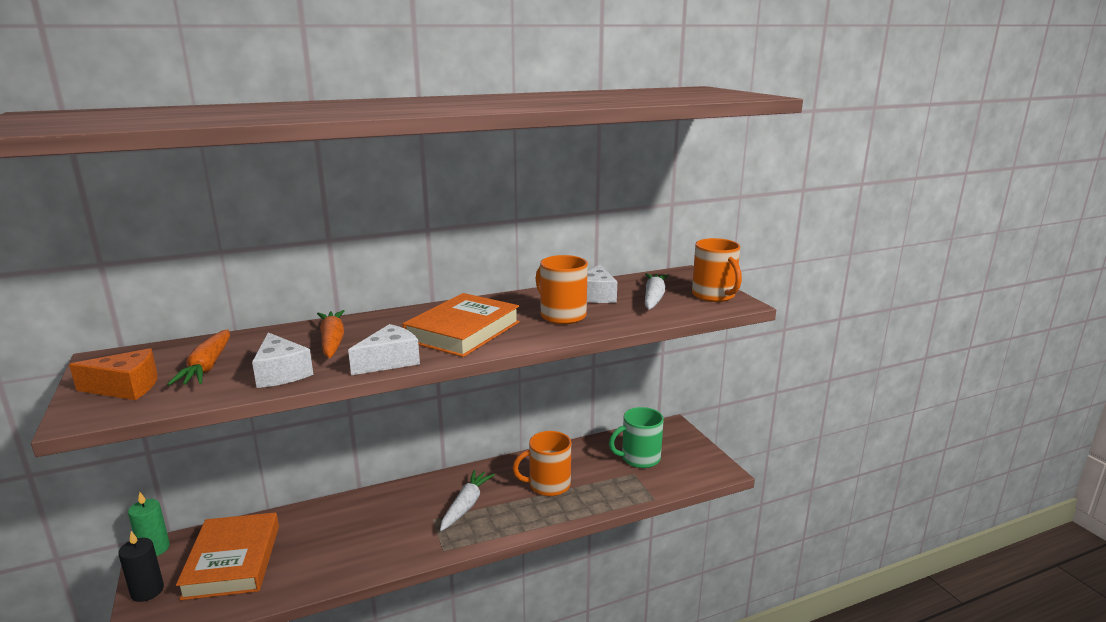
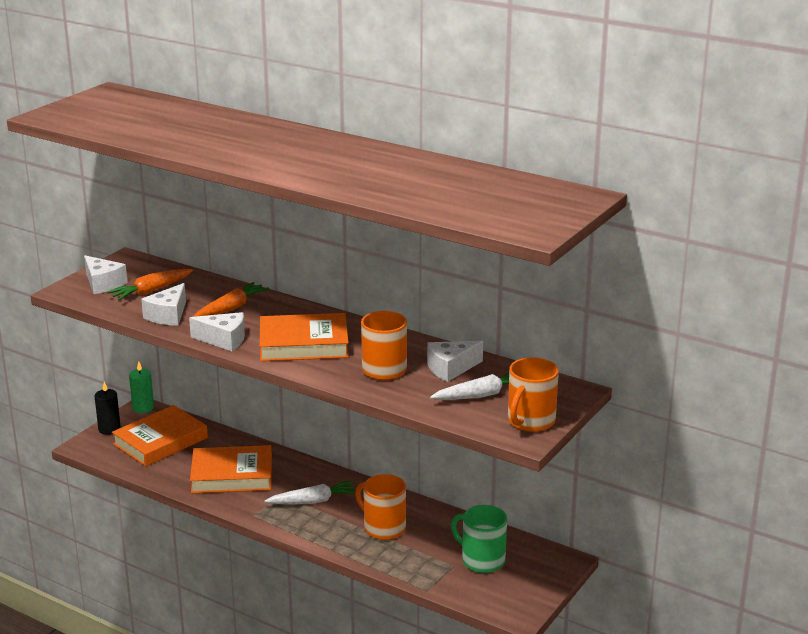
camera: 55 degrees right, 5 degrees up
(126, 388) = (103, 284): orange cheese -> white cheese
(361, 536) = (232, 475): none -> orange book

